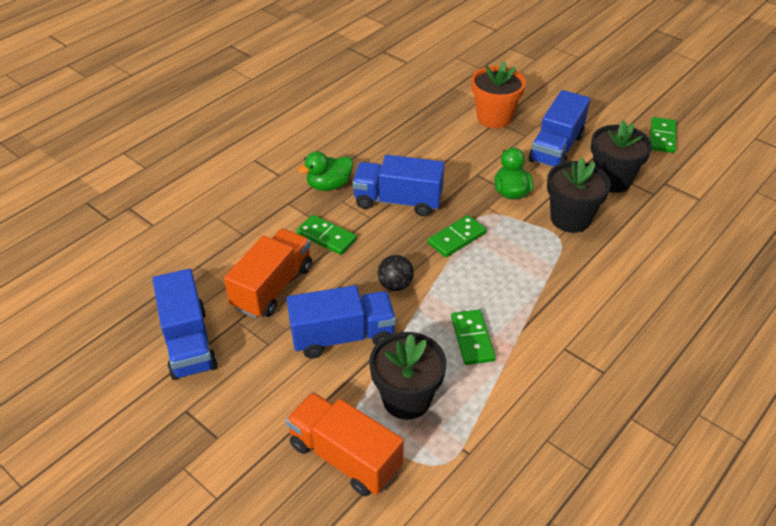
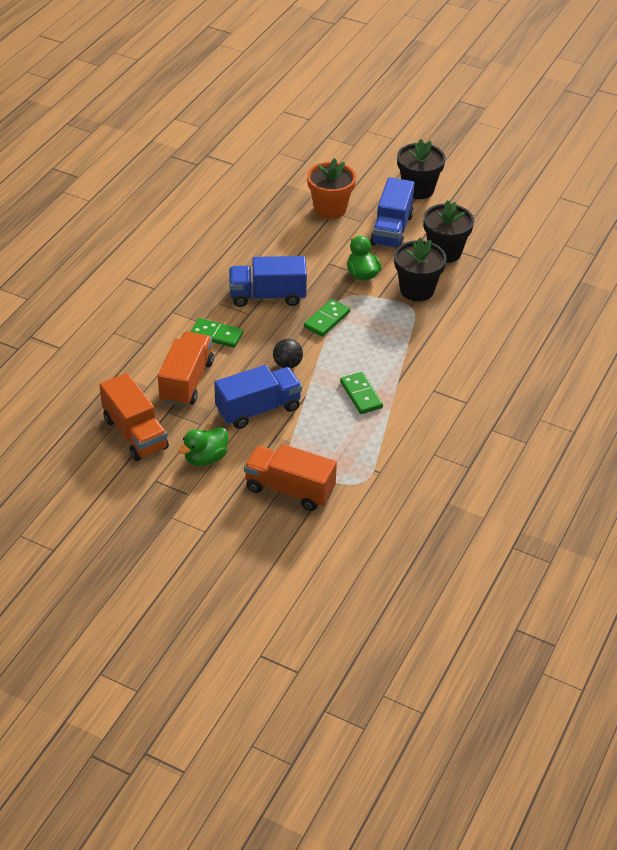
camera: 15 degrees left, 0 degrees up
(188, 342) = (135, 433): blue truck -> orange truck
(329, 185) = (202, 291): green duck -> green duck (205, 458)
(406, 399) = (323, 444): black flower pot -> black flower pot (418, 189)
(662, 137) = (481, 207): green domino -> none

